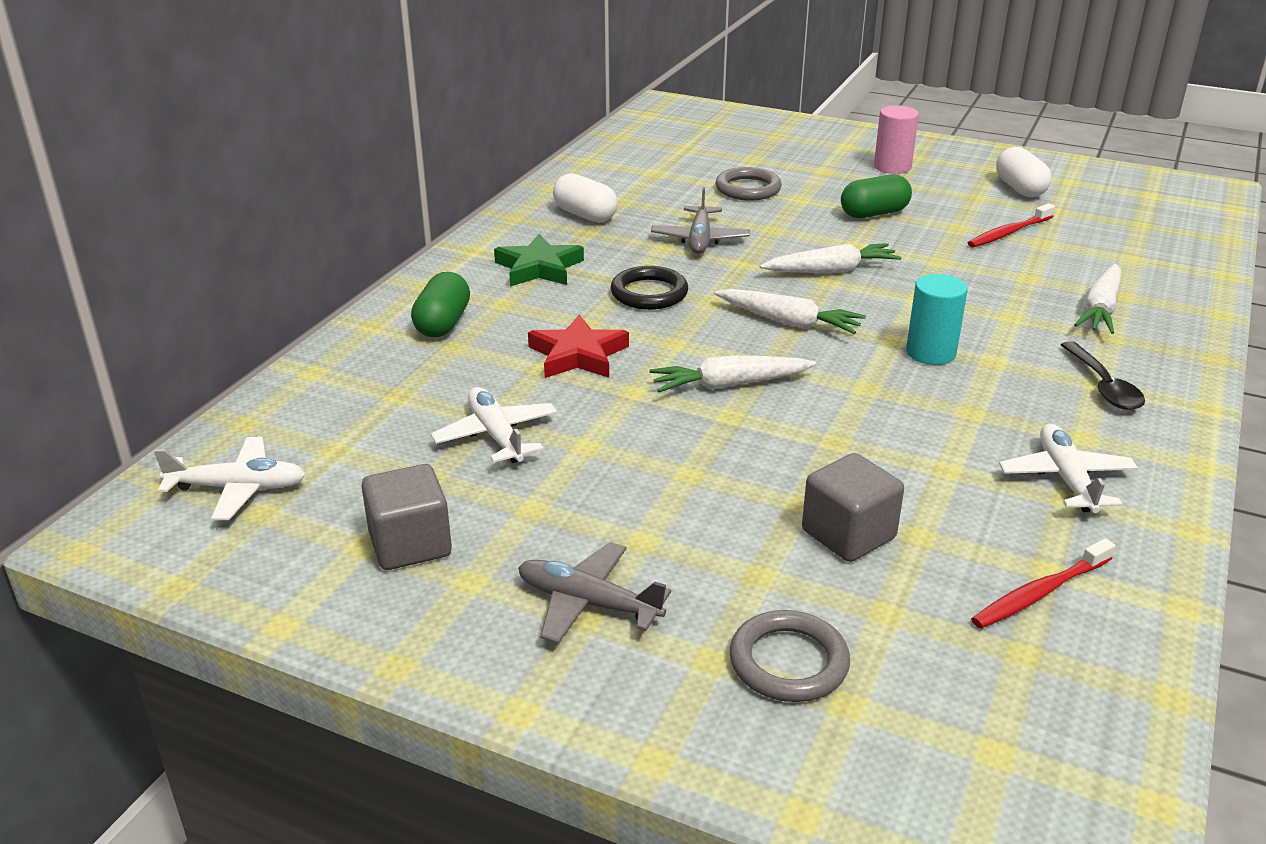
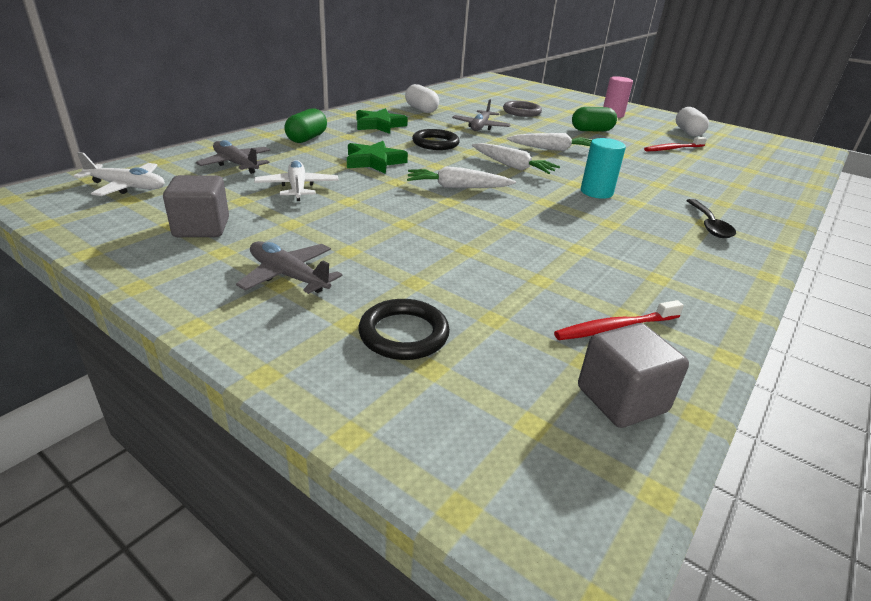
camera: 10 degrees right, 0 degrees up
(370, 405) = (236, 164): none -> grey plane
(578, 355) = (374, 161): red star -> green star
(788, 662) = (404, 334): grey ring -> black ring
(848, 535) = (490, 271): grey cube -> grey cube (621, 399)
(1066, 478) = (663, 267): white plane -> none
(1100, 309) = (720, 189): white carrot -> none

